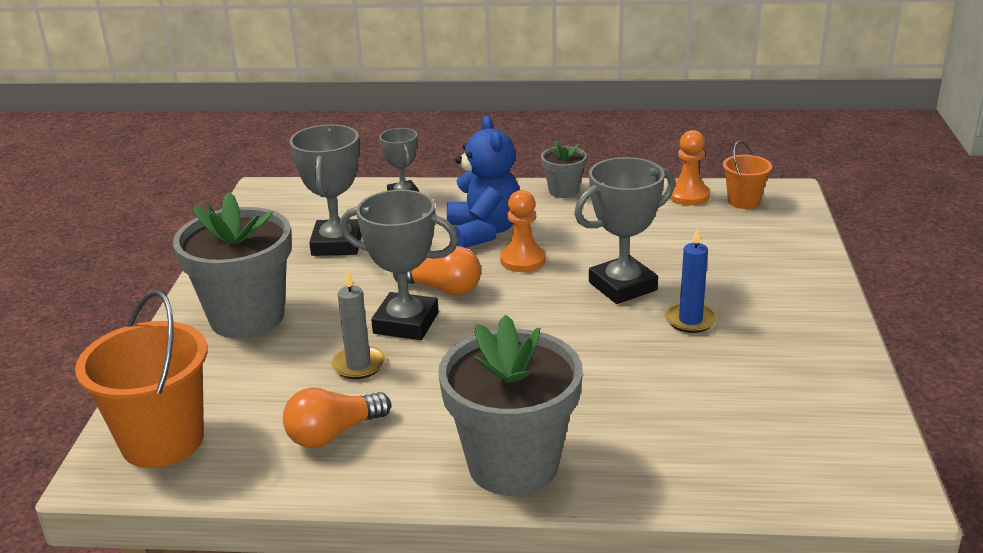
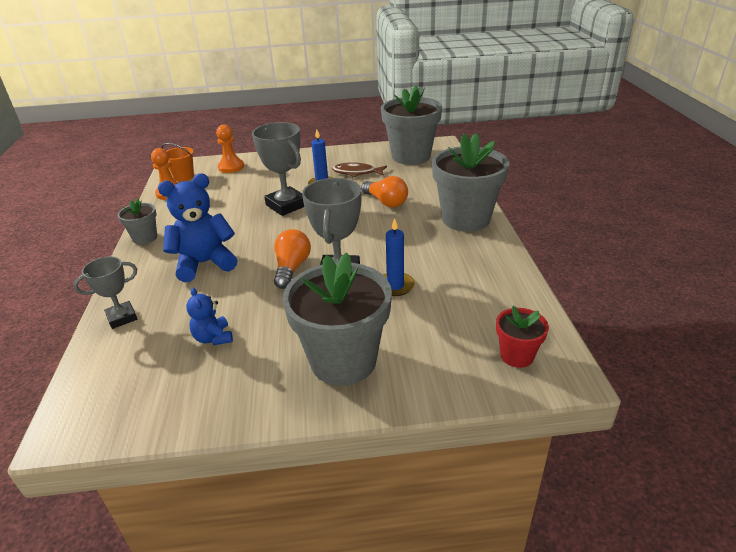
camera: 100 degrees left, 5 degrees up
(162, 441) = (517, 356): orange bucket -> red flower pot
(333, 434) = (470, 280): orange light bulb -> orange light bulb (386, 202)
(337, 244) = (213, 338): grey trophy -> blue teddy bear
(358, 365) = (395, 286): grey candle -> blue candle
(522, 260) = (251, 242): orange pawn -> orange pawn (231, 167)
(736, 359) = (356, 172): none -> brown fish
(814, 437) = (411, 156): none -> grey flower pot

